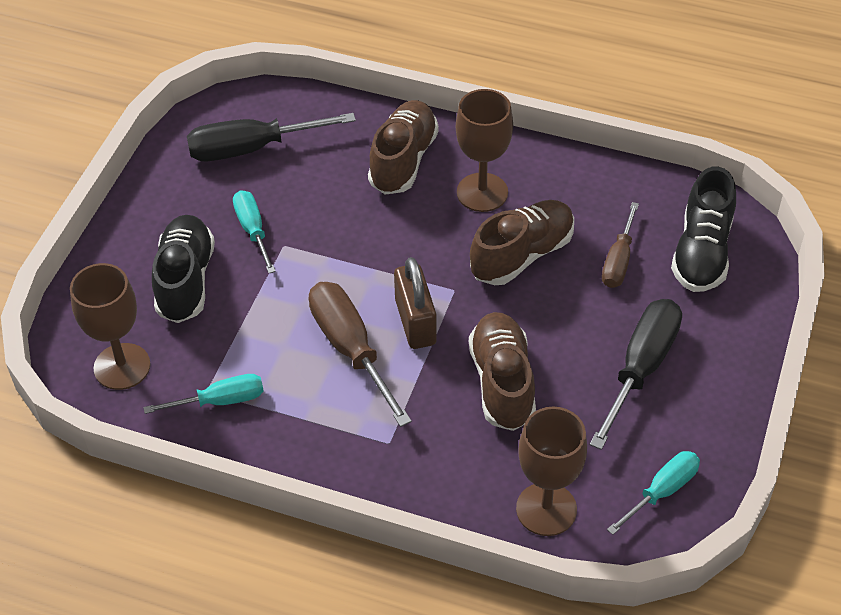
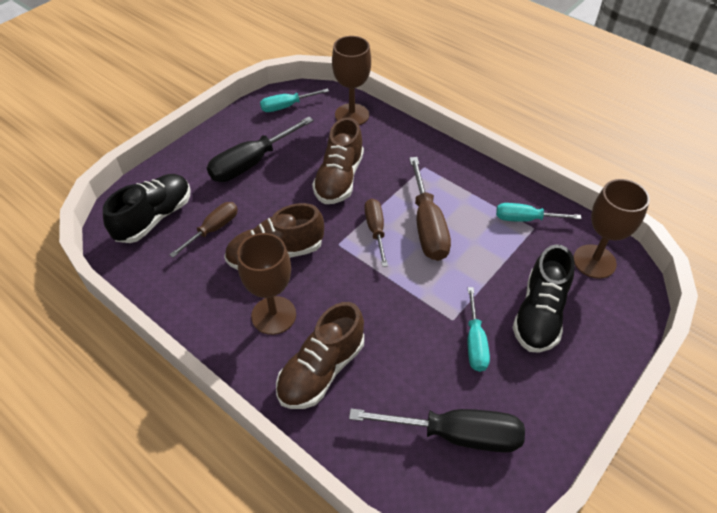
camera: 160 degrees left, 0 degrees up
(415, 322) = (376, 230): brown padlock -> brown screwdriver

